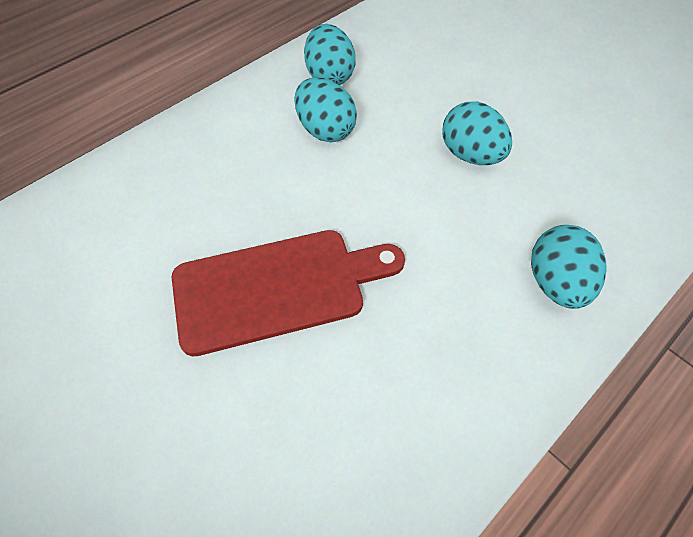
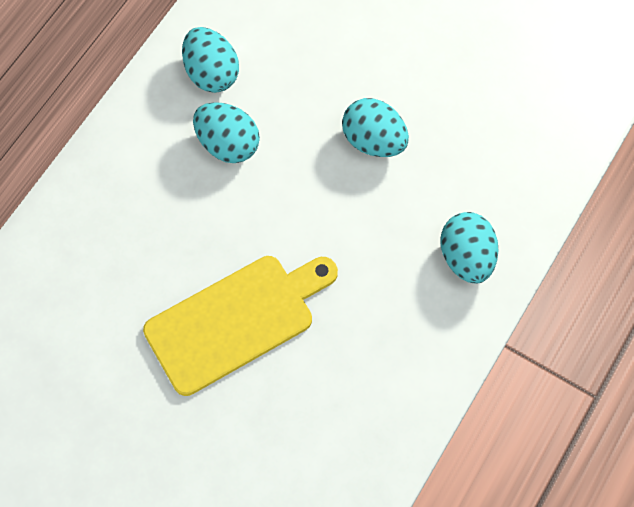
camera: 15 degrees left, 10 degrees up
(277, 288) = (236, 321): red cutting board -> yellow cutting board

